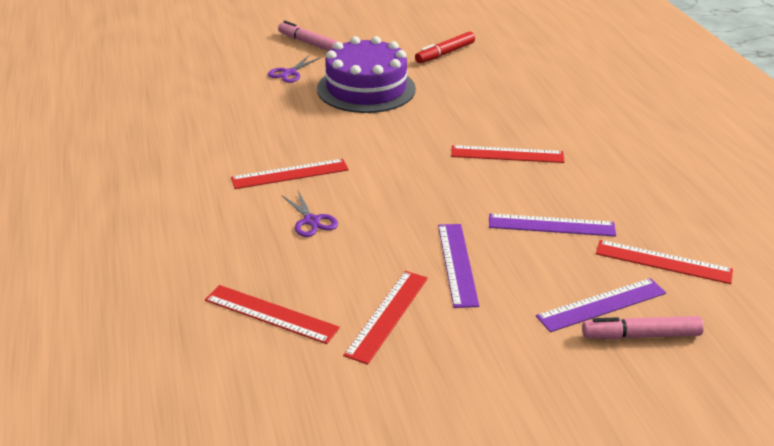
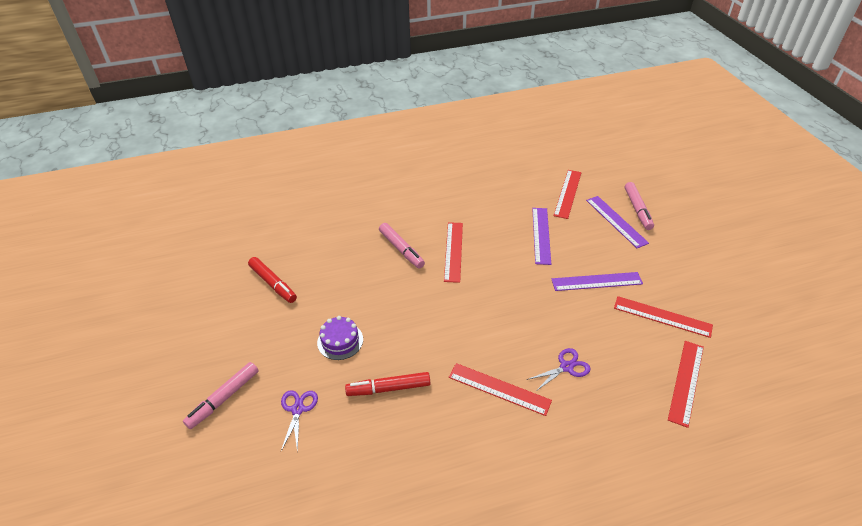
camera: 90 degrees left, 10 degrees up
(289, 73) = (297, 409): purple scissors -> purple scissors turned 120 degrees counterclockwise
(290, 174) = (499, 389): red ruler -> red ruler turned 45 degrees counterclockwise
(303, 114) = (389, 388): none -> red marker
(366, 89) = (340, 341): purple cake -> purple cake, size x0.48
(506, 120) = (401, 249): none -> pink marker

